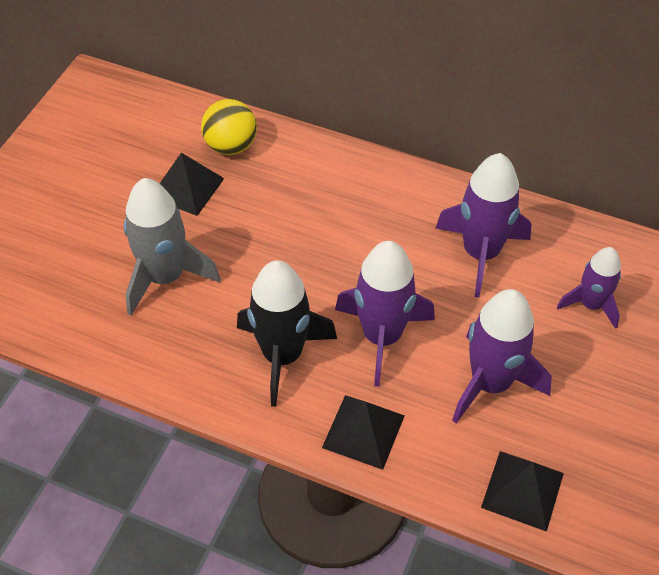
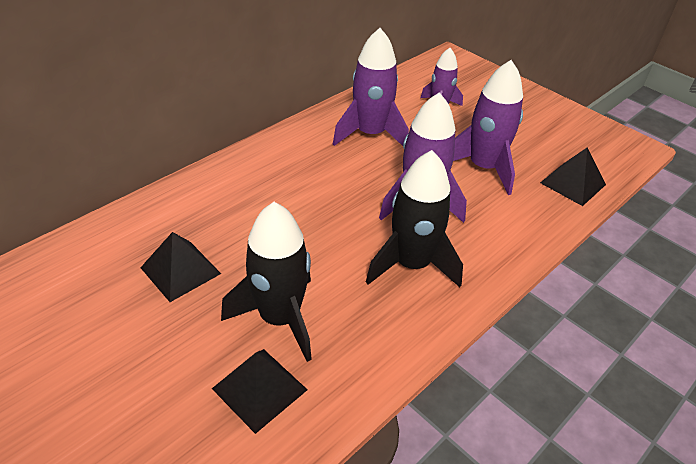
camera: 70 degrees left, 10 degrees down
(165, 277) = (279, 318): grey rocket -> black rocket
(231, 146) = (155, 226): yellow ball -> none
(363, 431) = (502, 241): black pyramid -> black pyramid (259, 389)

